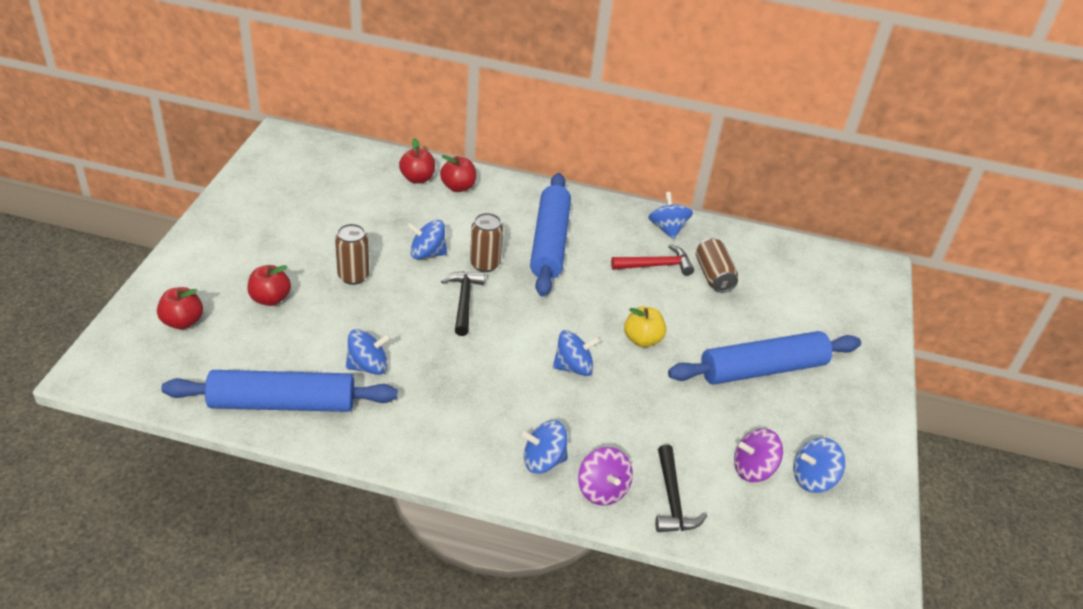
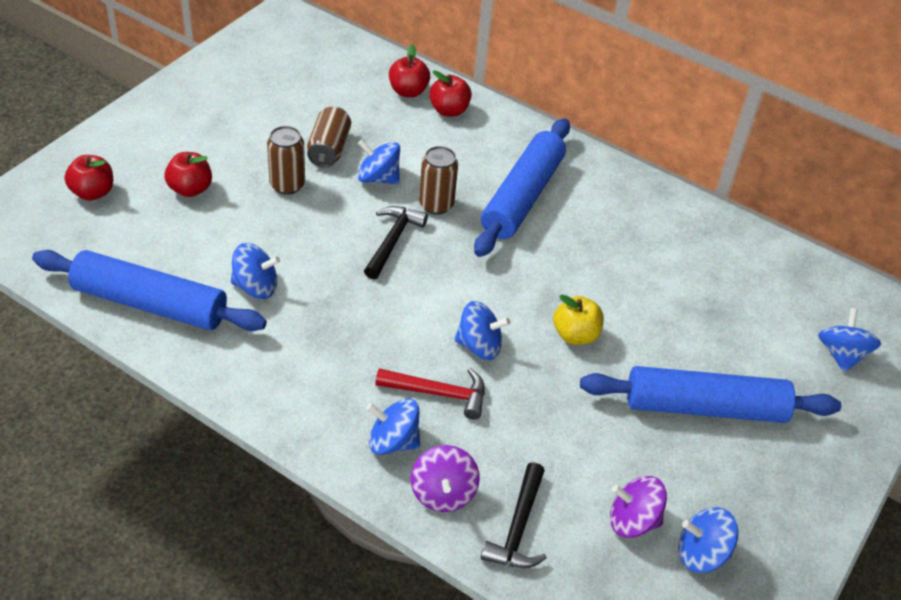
camera: 20 degrees right, 5 degrees up
(656, 265) = (636, 252): red hammer -> red hammer (439, 393)
(667, 229) = (671, 212): blue spinning top -> blue spinning top (841, 354)
(713, 276) = (700, 281): brown can -> brown can (329, 149)

